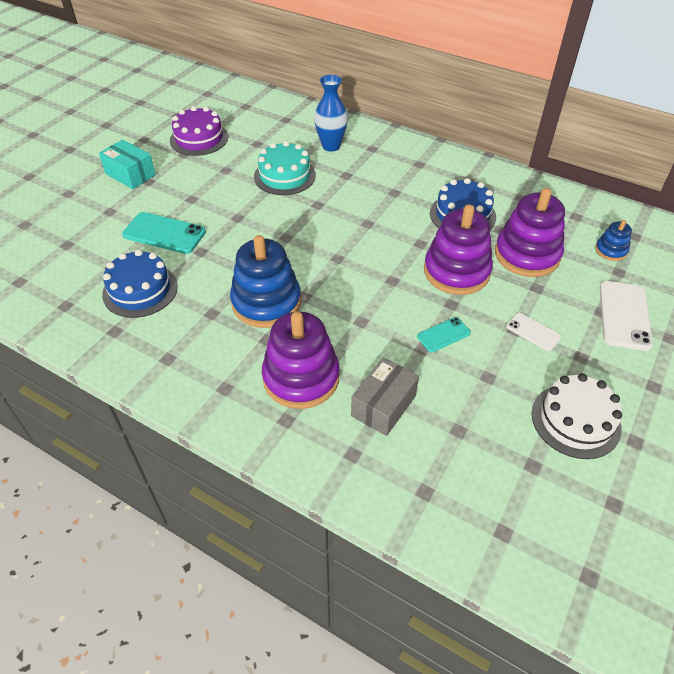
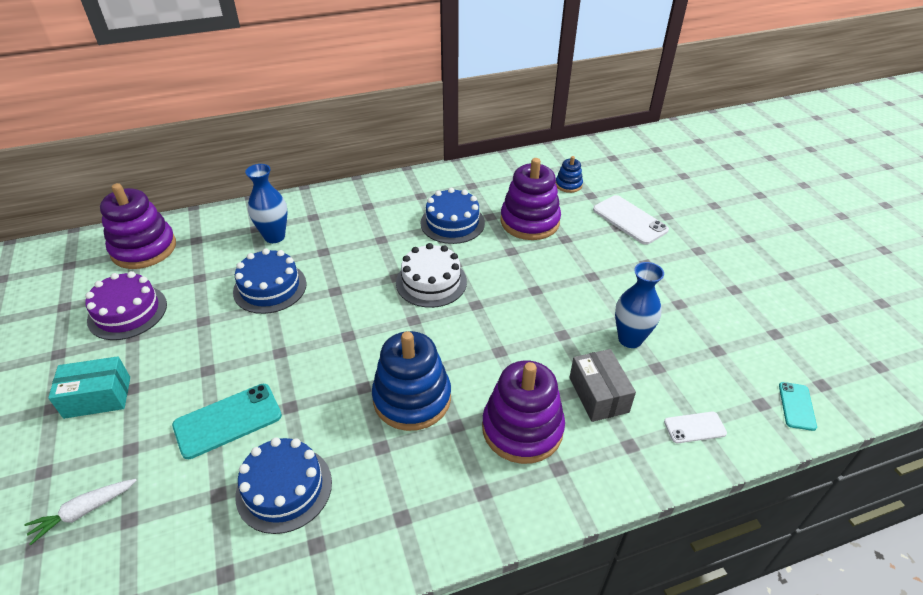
camera: 50 degrees left, 5 degrees down
(58, 225) = (84, 511): none -> white carrot
(284, 176) = (270, 287): turquoise cake -> blue cake
(443, 335) = (561, 314): turquoise phone -> turquoise phone (797, 406)
(456, 271) = (506, 265): purple stacking toy -> purple stacking toy (144, 248)
(470, 394) = (630, 339): none -> blue vase
(533, 332) = (603, 269): white phone -> white phone (694, 427)
(575, 420) = (696, 303): white cake -> white cake (431, 282)

